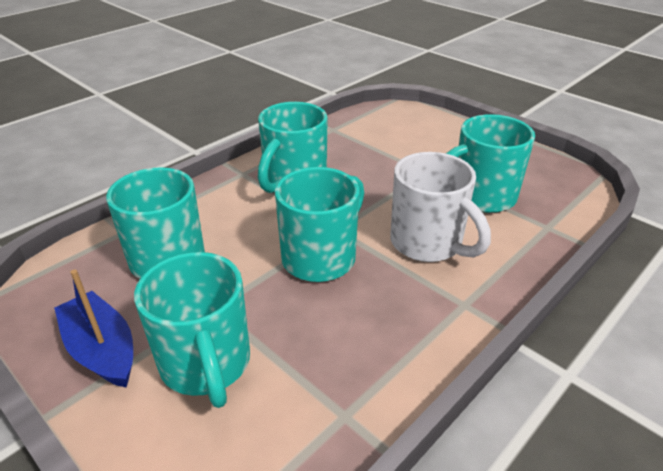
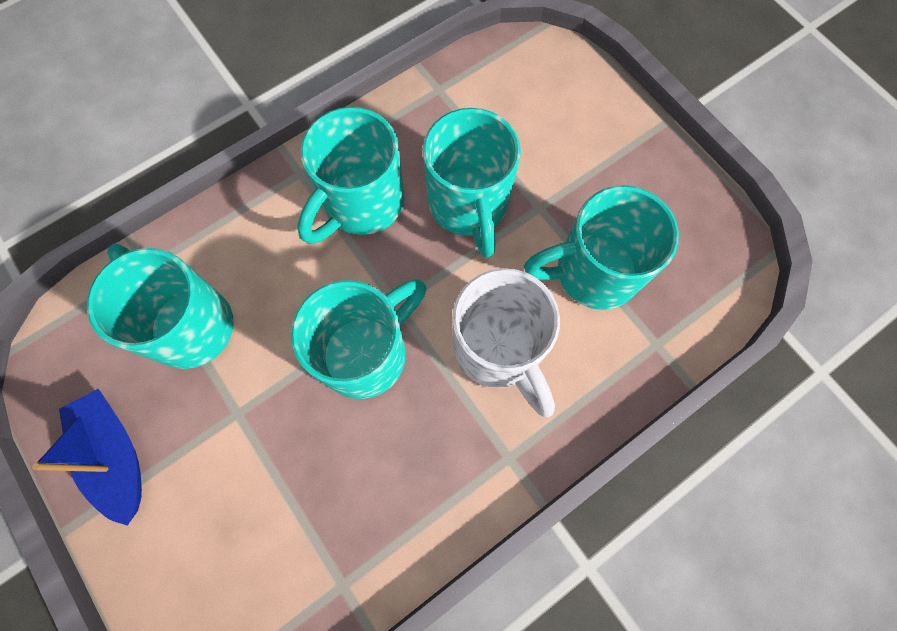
camera: 10 degrees right, 35 degrees up
(206, 365) = (218, 495): turquoise mug -> turquoise mug (469, 205)

